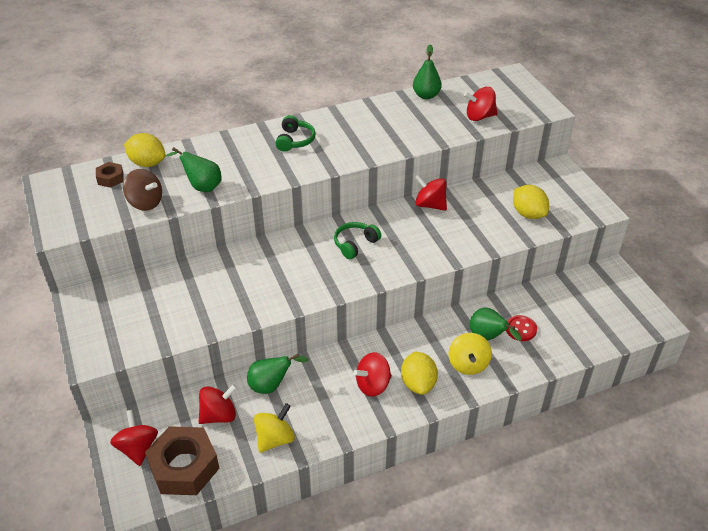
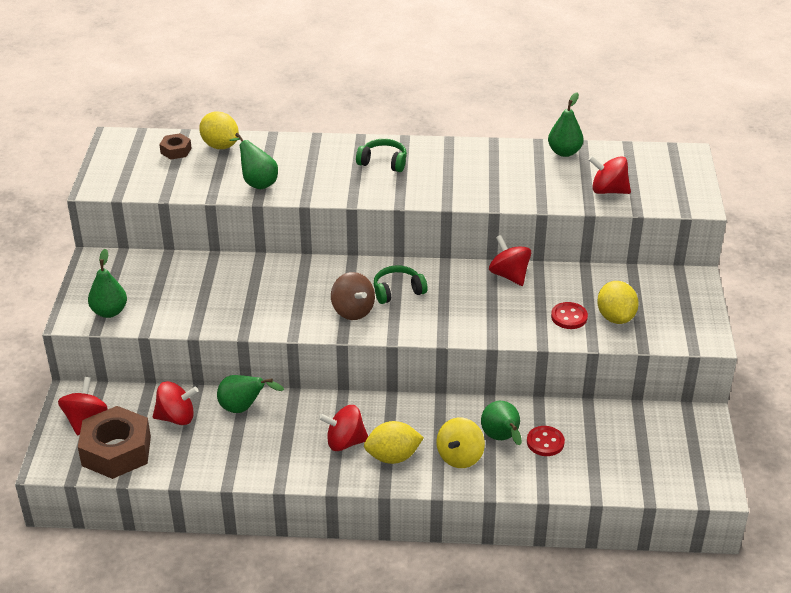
camera: 25 degrees right, 5 degrees down
(121, 342) = (109, 312): none -> green pear
(145, 203) = (193, 183): brown spinning top -> brown spinning top (352, 311)
(275, 439) = (215, 457): yellow spinning top -> none
(295, 140) = (383, 162): green headphones -> green headphones turned 105 degrees counterclockwise
(418, 383) = (393, 457): yellow lemon -> yellow lemon turned 60 degrees clockwise
(496, 224) = (569, 317): none -> red button

